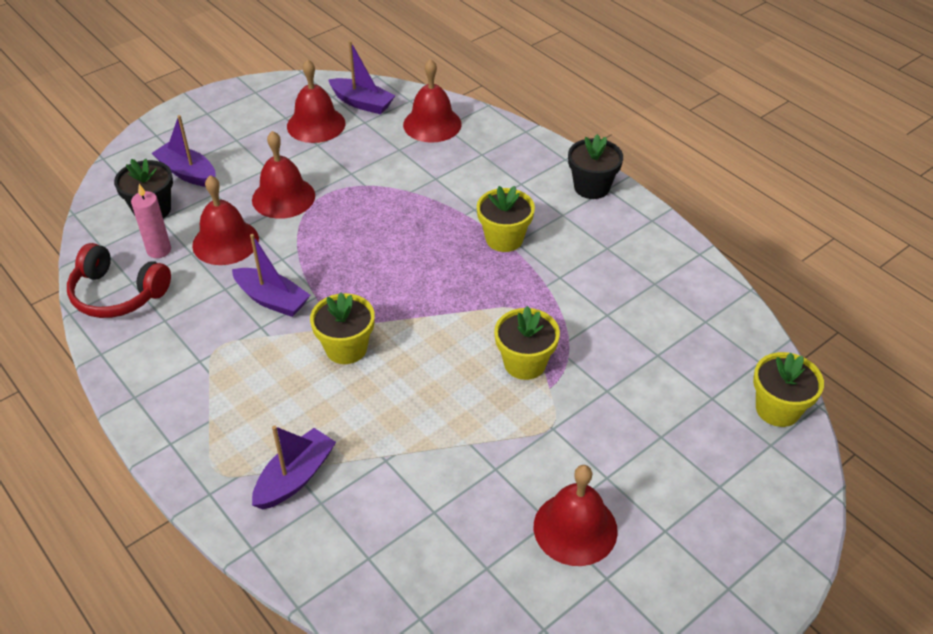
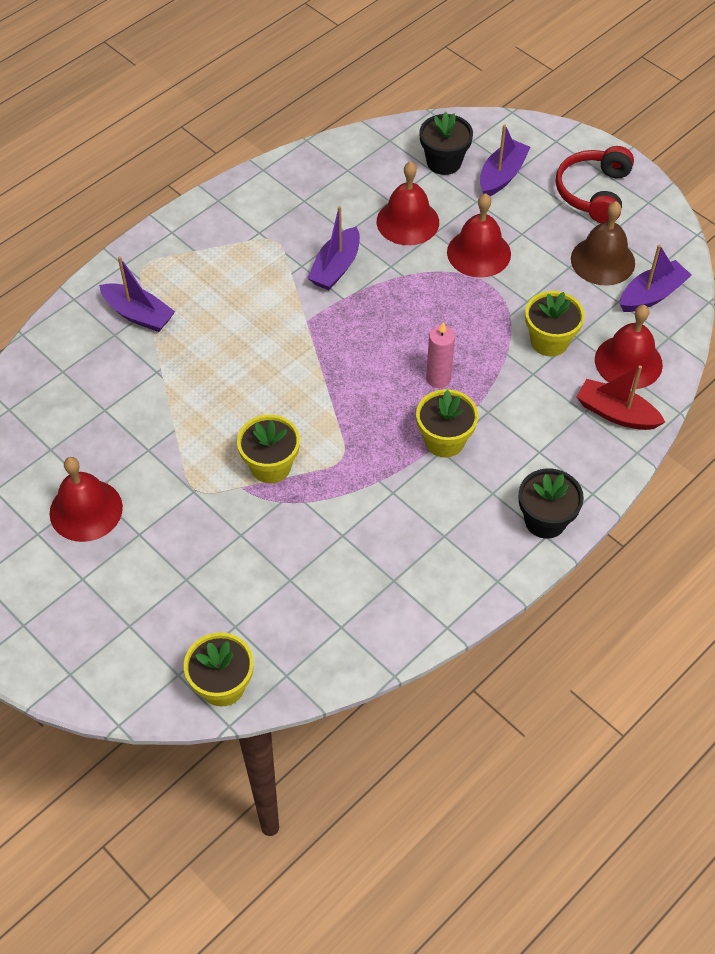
camera: 85 degrees right, 10 degrees up
(117, 294) = (331, 164): red headphones -> red headphones (593, 192)
(159, 250) = (390, 178): pink candle -> pink candle (438, 378)
(316, 124) = (602, 260): red bell -> brown bell
(346, 348) = (280, 329): yellow flower pot -> yellow flower pot (549, 341)
(362, 103) = (652, 295): purple boat -> purple boat turned 150 degrees counterclockwise
(485, 137) = (616, 413): none -> red boat

